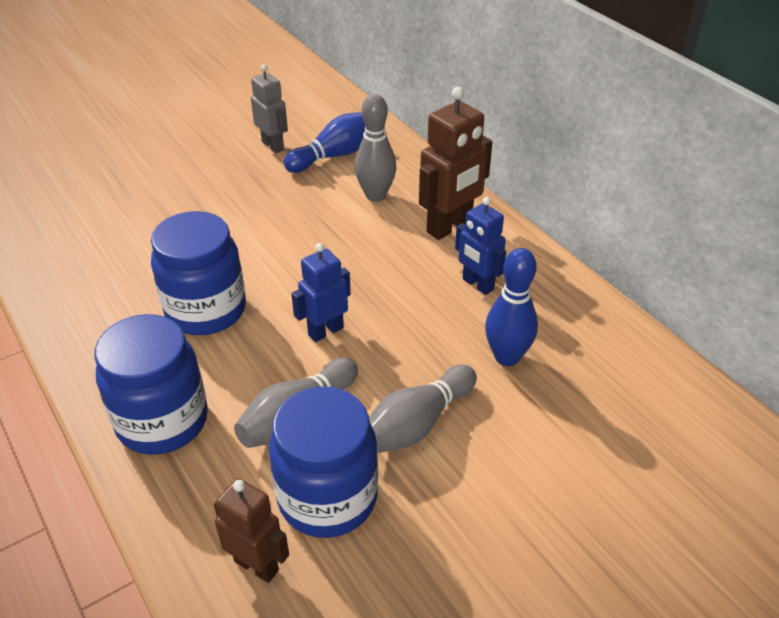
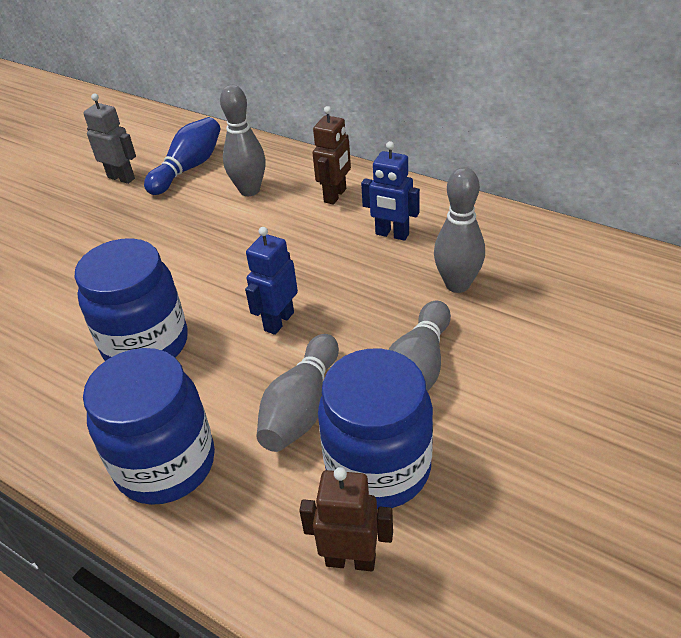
camera: 20 degrees left, 0 degrees up
(450, 227) = (335, 195): brown robot -> brown robot, size x0.64
(507, 357) = (457, 284): blue bowling pin -> grey bowling pin

